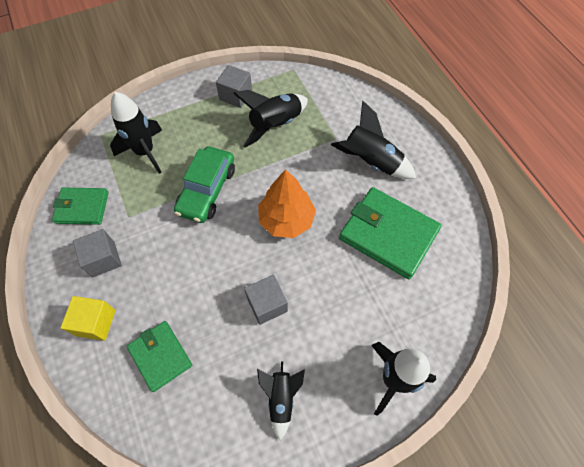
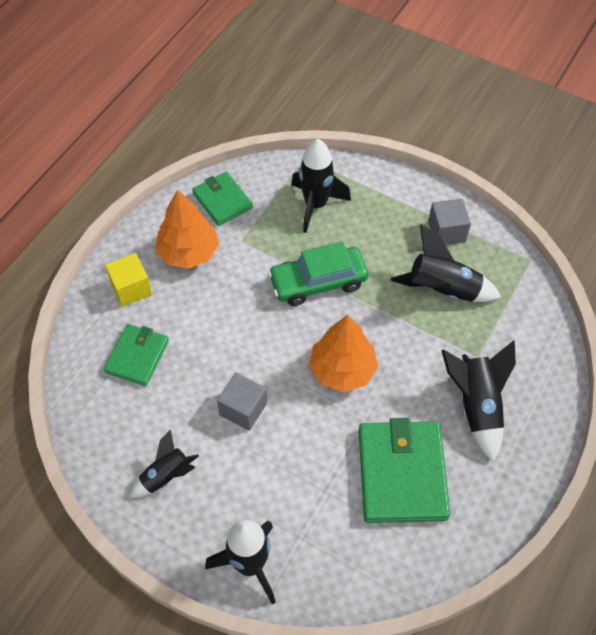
camera: 55 degrees right, 5 degrees down
(103, 259) = (188, 252): grey cube -> orange tree

